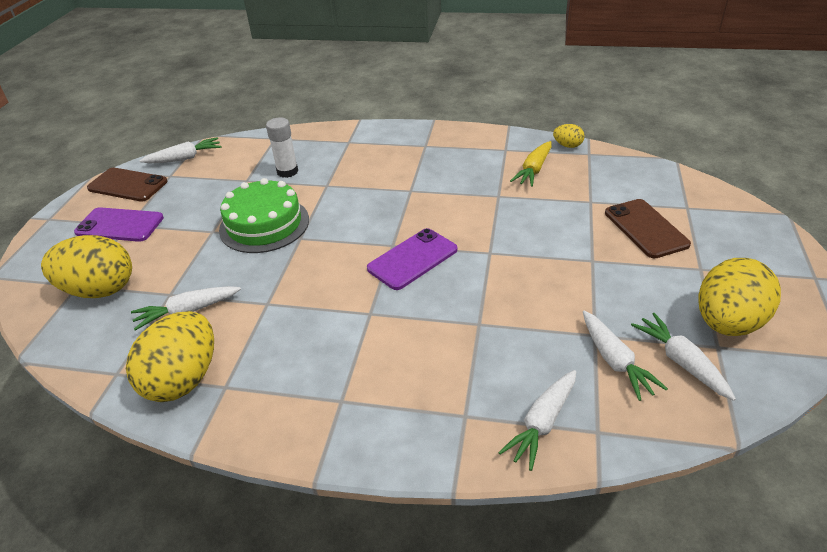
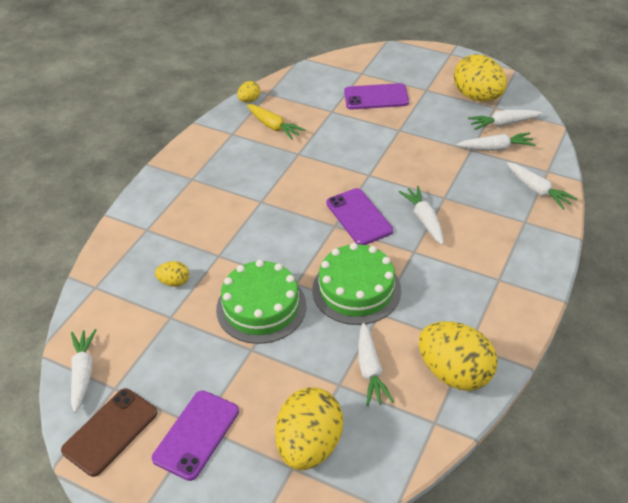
camera: 75 degrees left, 5 degrees up
(287, 171) = (174, 282): white glue stick -> yellow egg
(298, 280) = (356, 290): none -> green cake
(429, 312) = (424, 219): none -> white carrot
(645, 228) = (376, 97): brown phone -> purple phone

